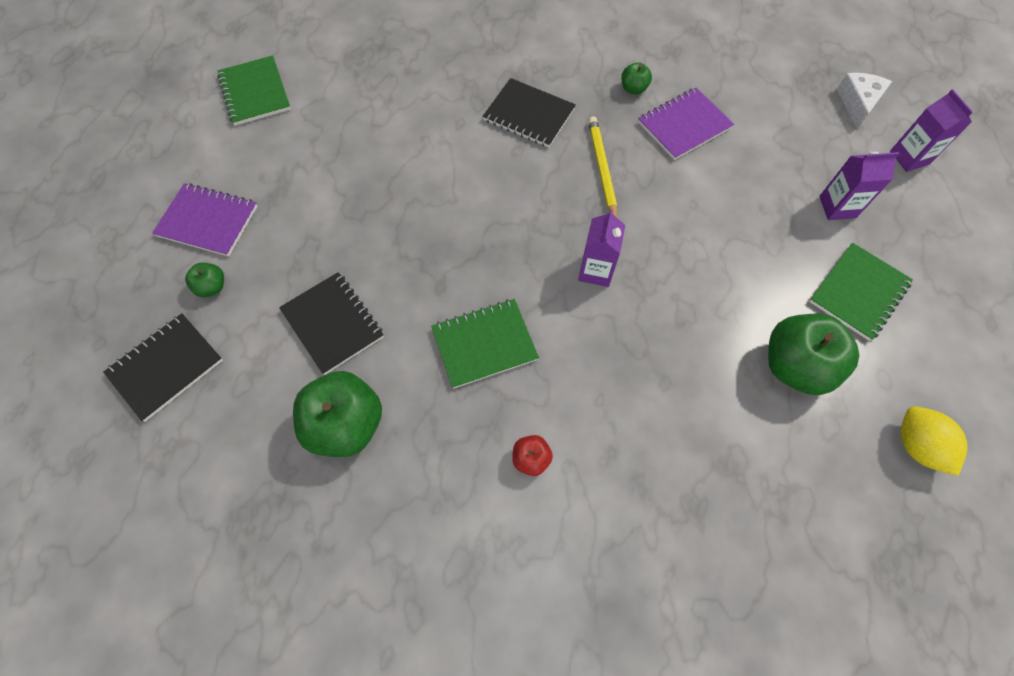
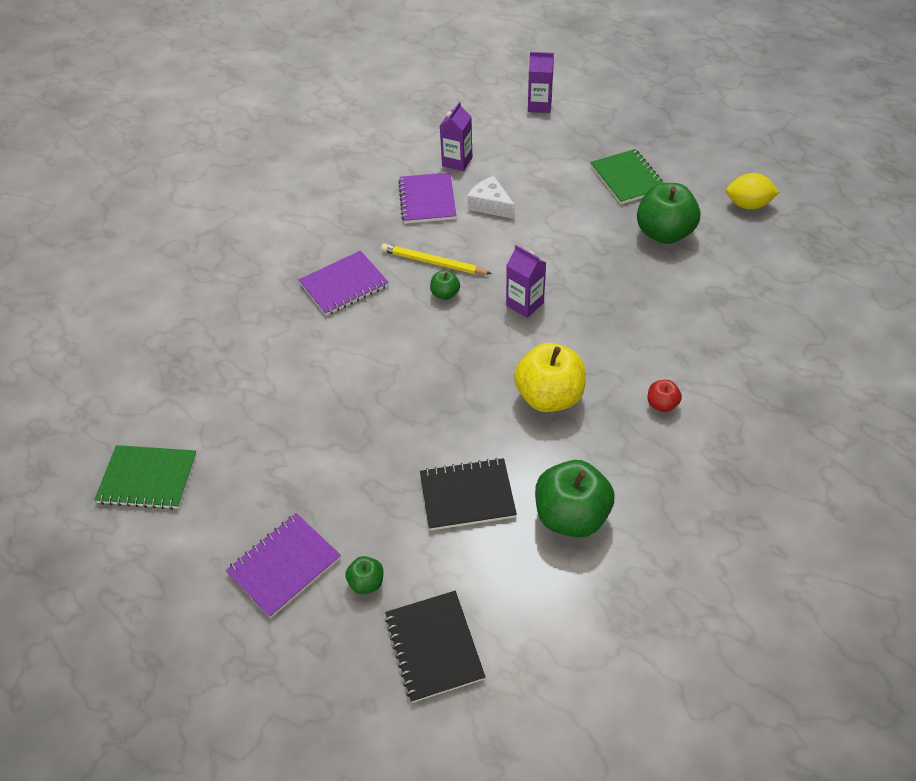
camera: 60 degrees left, 15 degrees down
(484, 344) = (549, 397): green notebook -> yellow apple
(529, 115) = (344, 285): black notebook -> purple notebook
(633, 89) = (369, 212): green apple -> green apple (445, 294)
(837, 207) = (555, 156): purple carton -> purple carton (457, 162)
(857, 103) = (477, 106): white cheese -> white cheese (490, 205)

